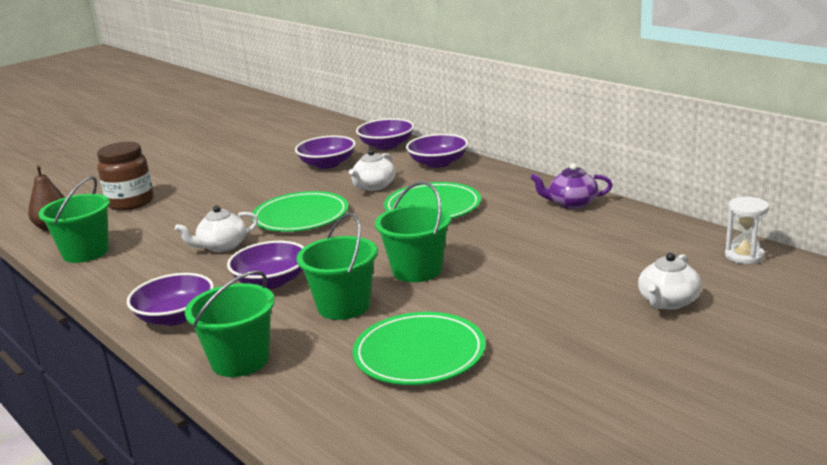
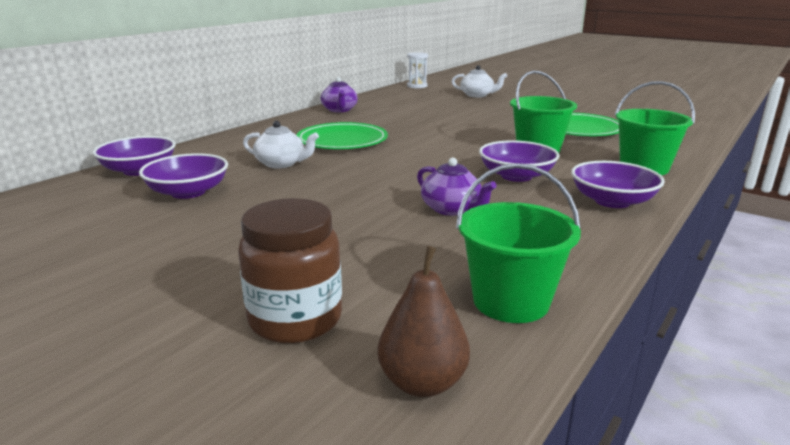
camera: 105 degrees left, 0 degrees up
(222, 246) = (452, 209): white teapot -> purple teapot
(301, 216) = (363, 184): green plate -> none
(417, 270) = (468, 137): green bucket -> none
(438, 163) = (223, 146): purple bowl -> none

